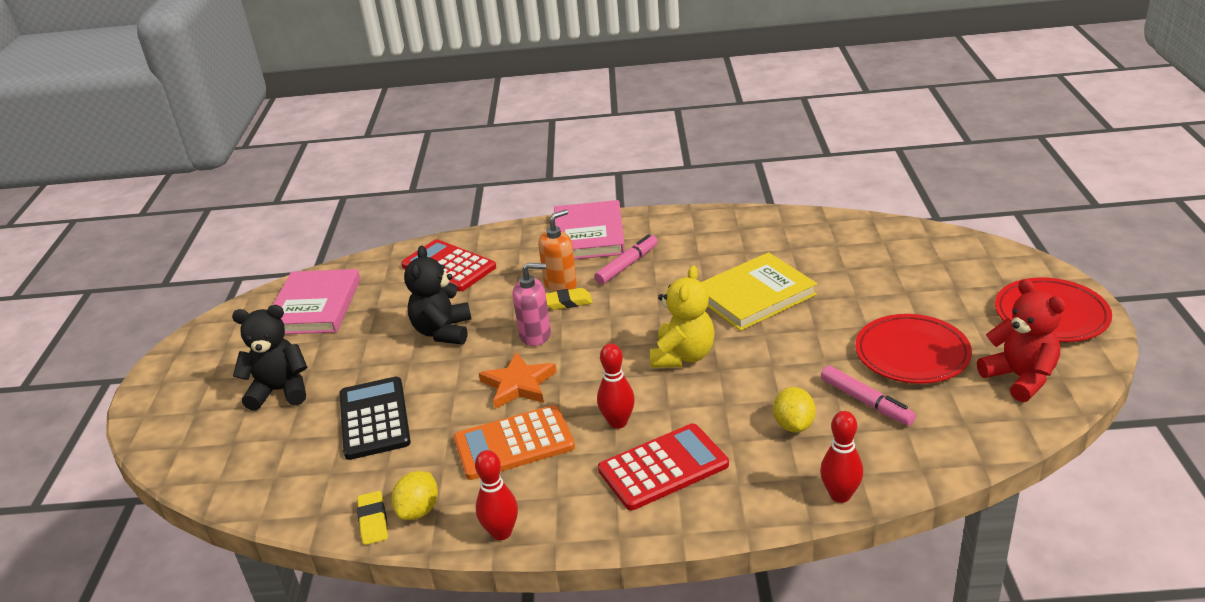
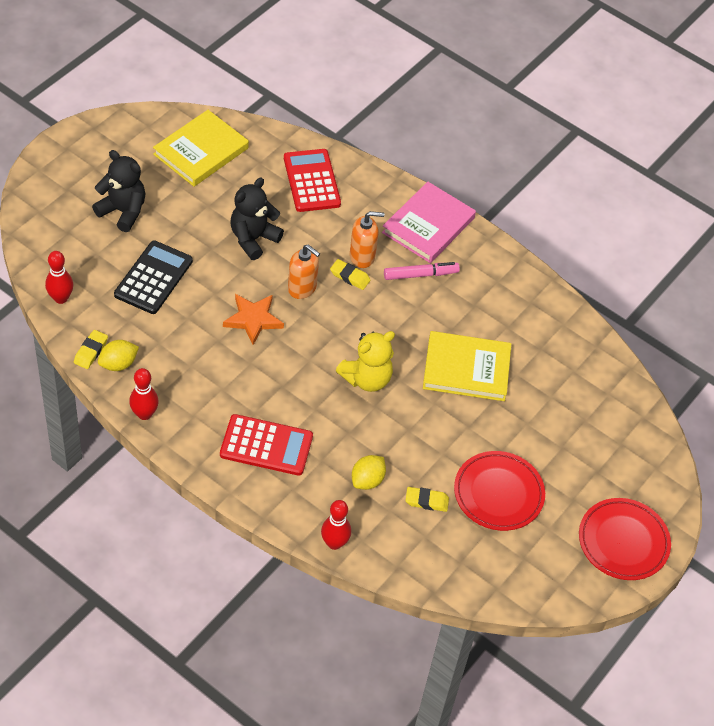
camera: 30 degrees right, 20 degrees up
(315, 306) = (201, 151): pink book -> yellow book
(514, 443) = (208, 361): orange calculator -> none
(535, 335) = (302, 288): pink soap dispenser -> orange soap dispenser
(618, 422) = (277, 395): red bowling pin -> red bowling pin (61, 298)
(866, 402) = (426, 501): pink marker -> yellow eraser
(1020, 378) = (535, 564): red teddy bear -> none

